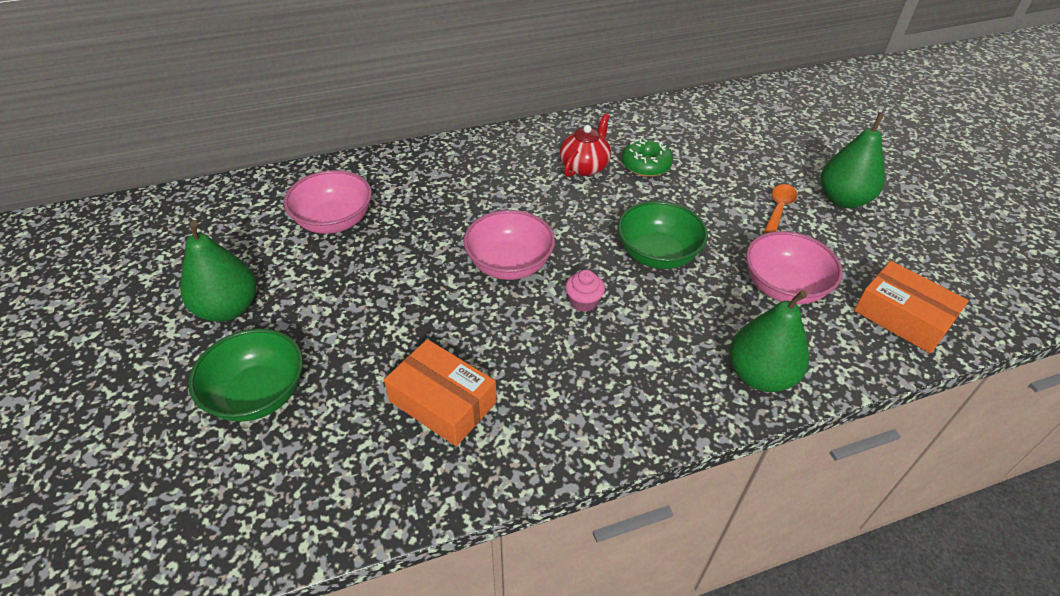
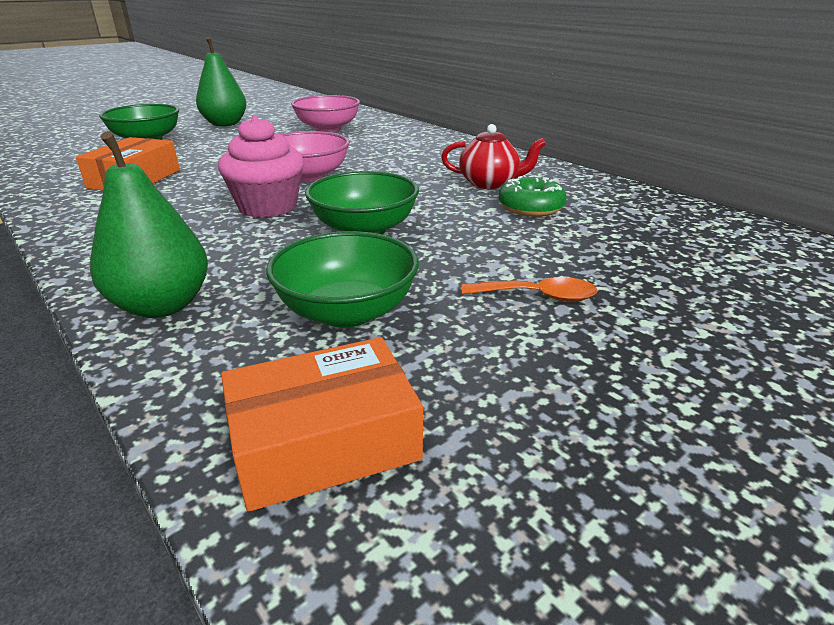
camera: 70 degrees right, 15 degrees down
(583, 302) = (268, 207): pink cupcake -> pink cupcake, size x1.93
(783, 287) = (347, 311): pink bowl -> green bowl
(843, 200) = (636, 356): green pear -> none
(902, 317) = (324, 441): orange box -> orange box turned 45 degrees clockwise

